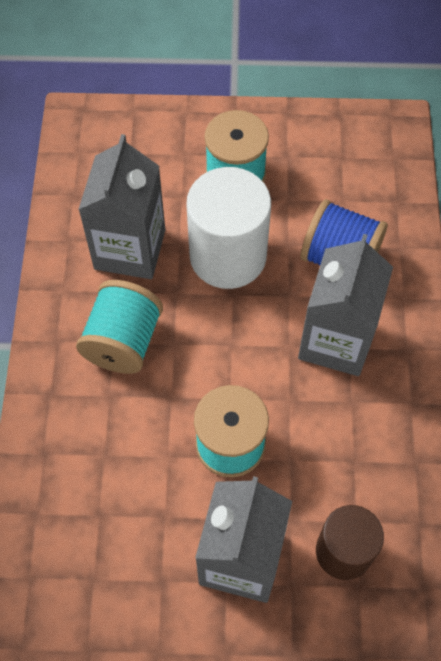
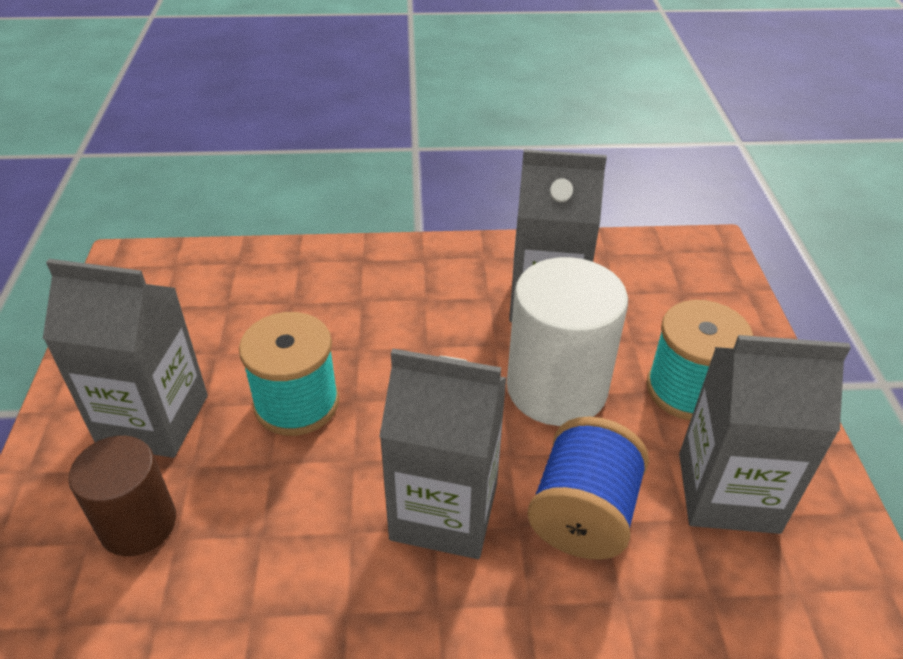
camera: 85 degrees right, 20 degrees down
(123, 341) = (426, 305): turquoise spool -> none
(324, 174) = (727, 492): none -> grey carton

